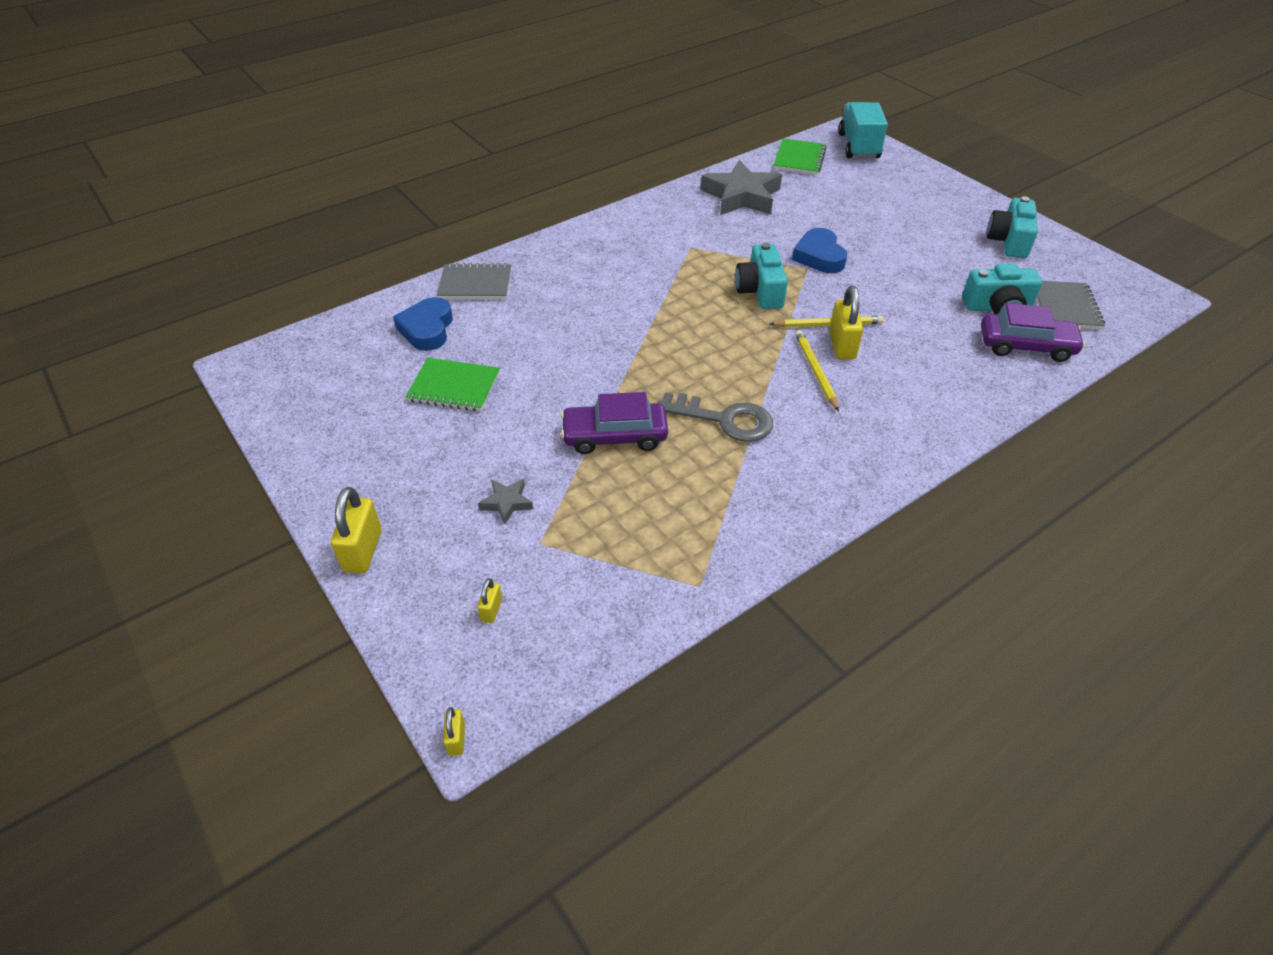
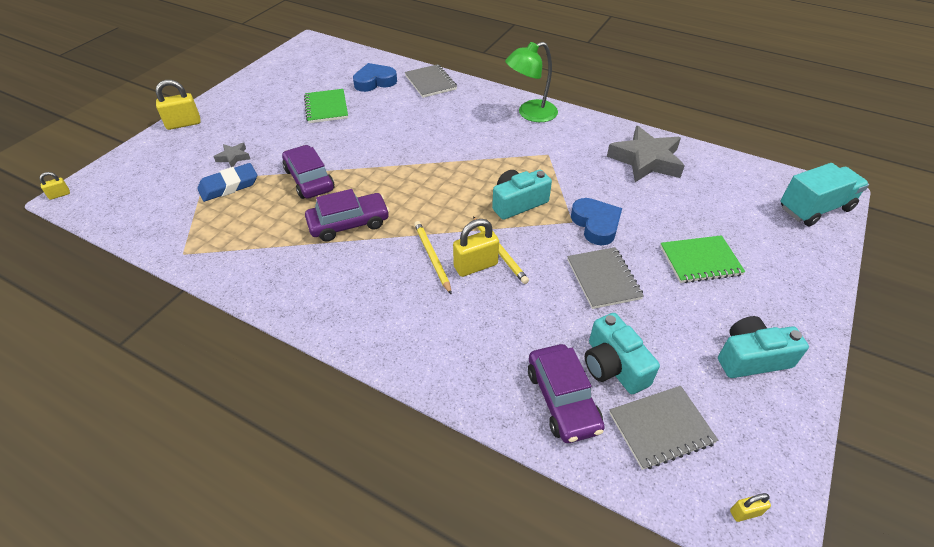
camera: 65 degrees right, 0 degrees up
(491, 610) = (148, 178): yellow padlock -> yellow padlock (745, 512)
(575, 518) = (229, 186): none -> blue eraser
(608, 234) = (530, 114): none -> green lamp
(724, 419) = (349, 223): grey key -> purple car
(799, 159) = (744, 177): green notebook -> green notebook (700, 261)
(815, 371) = (432, 257): yellow pencil -> yellow pencil turned 75 degrees counterclockwise
(819, 256) = (596, 224): blue heart -> blue heart turned 105 degrees clockwise
(894, 277) = (603, 279): none -> grey notebook

